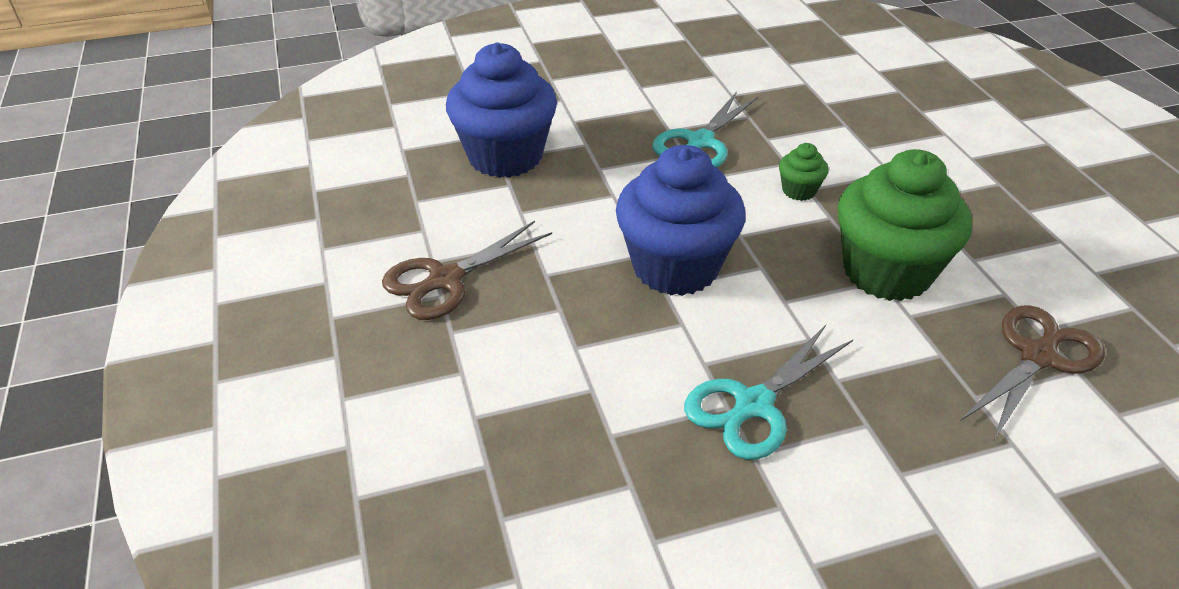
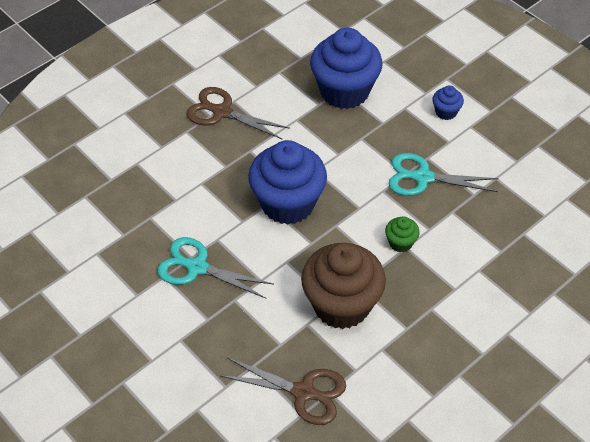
camera: 65 degrees right, 10 degrees up
(605, 95) = (446, 112): none -> blue cupcake
(886, 272) = (341, 305): green cupcake -> brown cupcake

